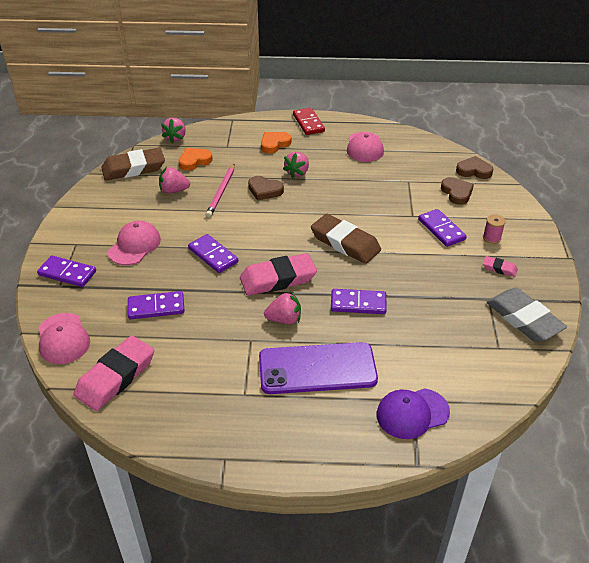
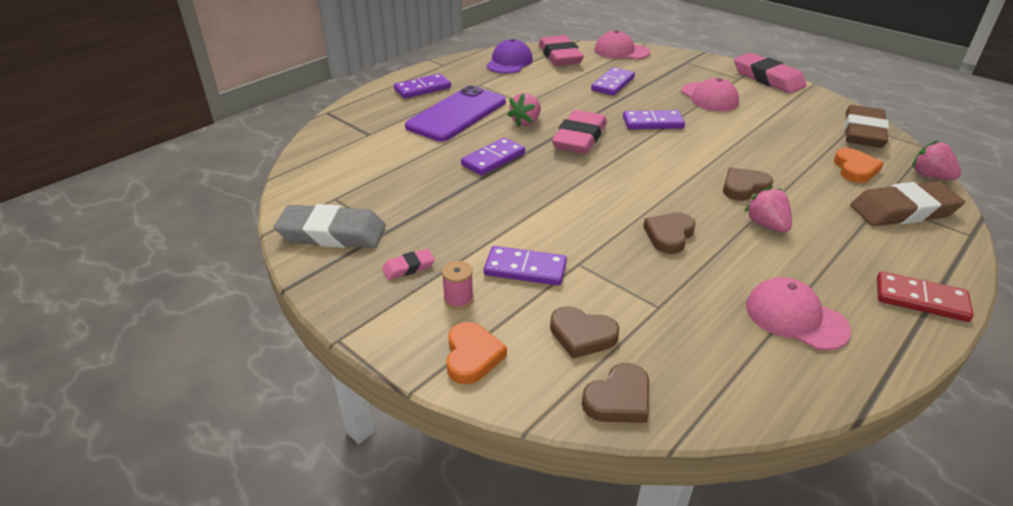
camera: 130 degrees right, 5 degrees down
(63, 230) = (767, 78): none -> pink eraser
(67, 273) = (699, 67): purple domino -> purple domino (422, 89)
(174, 190) = (793, 139): pink strawberry -> none
(221, 192) = (765, 162): pink pencil -> none
(274, 144) = (864, 239): orange heart -> orange heart (472, 356)
(345, 243) = (586, 192): brown eraser -> brown eraser (903, 211)
(348, 198) = (669, 235): none -> brown heart
(412, 413) = (359, 128): purple cap -> purple cap (509, 62)

